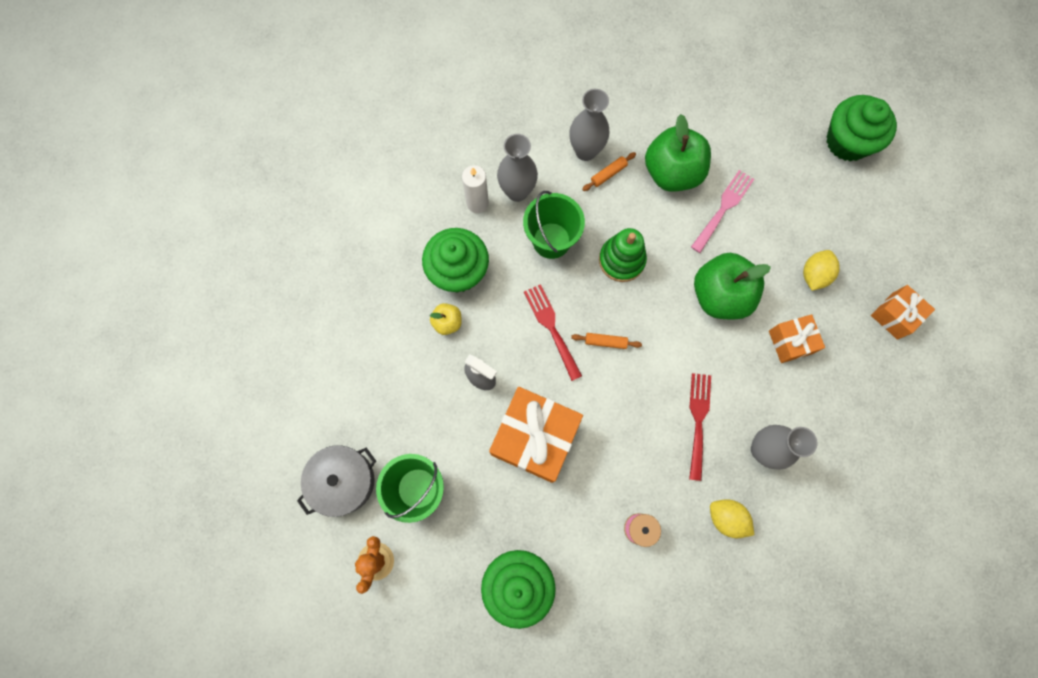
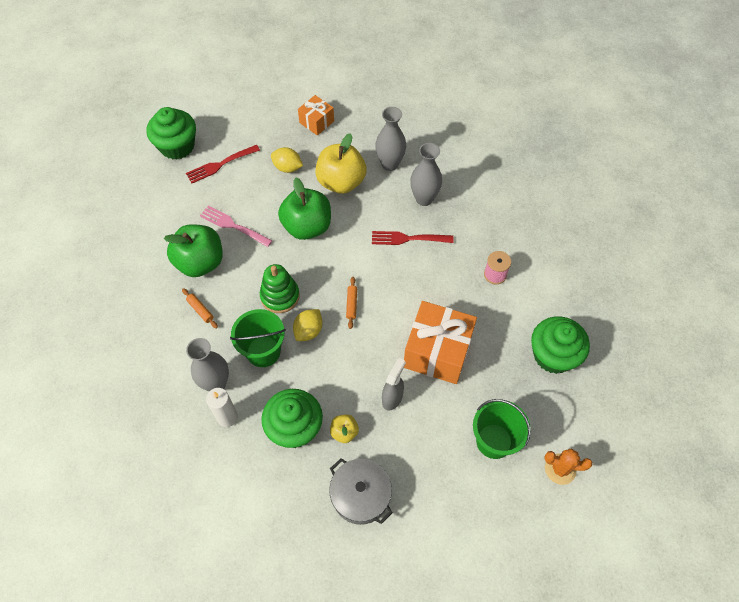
camera: 95 degrees left, 15 degrees down
(343, 481) = (499, 508): grey pot -> grey pot (360, 495)
(551, 328) = (343, 345): red fork -> red fork (220, 164)
(585, 151) = (177, 329): grey vase -> grey vase (390, 164)
(726, 518) = (477, 219): yellow lemon -> yellow lemon (308, 331)
(790, 342) = (341, 182): orange gift -> yellow apple

